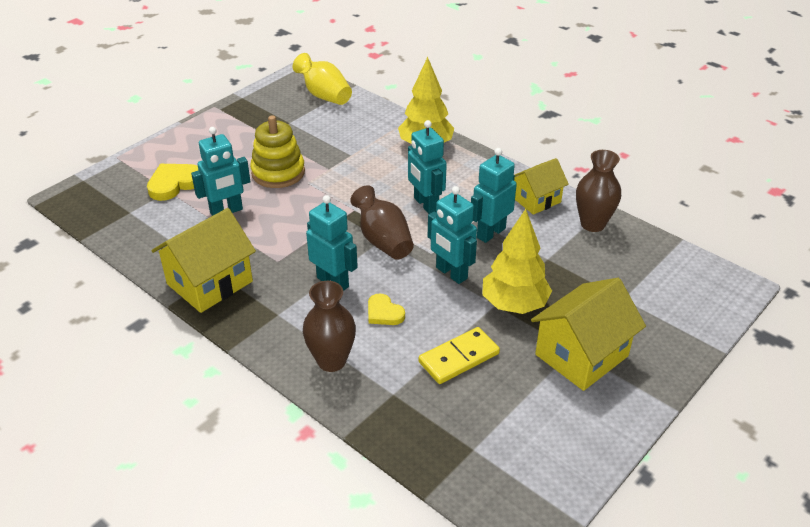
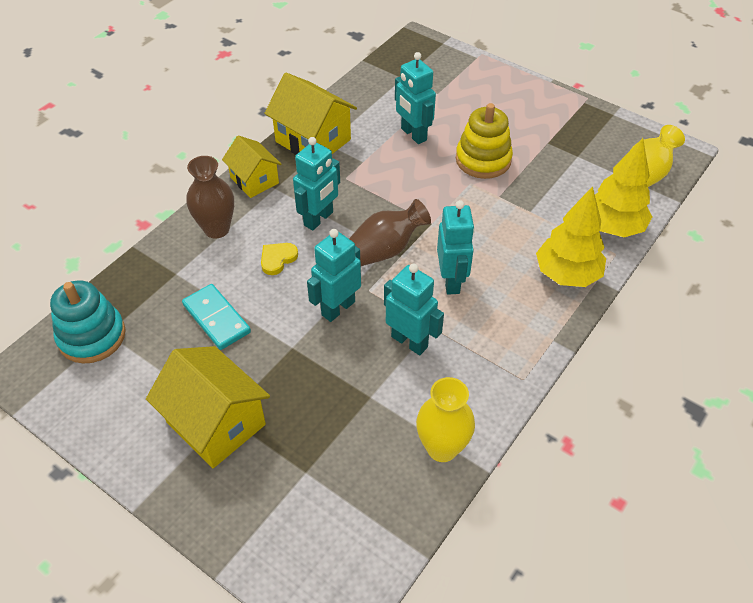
camera: 85 degrees right, 10 degrees up
(174, 183) = (449, 95): yellow heart -> none
(425, 204) = (451, 281): turquoise robot -> turquoise robot turned 120 degrees clockwise
(458, 358) = (217, 318): yellow domino -> turquoise domino
(478, 462) = (92, 336): none -> turquoise stacking toy
(514, 305) = (291, 364): yellow tree -> yellow tree (613, 227)
(536, 200) = (481, 388): yellow house -> yellow house (254, 180)
(592, 224) = (442, 448): brown vase -> yellow vase

